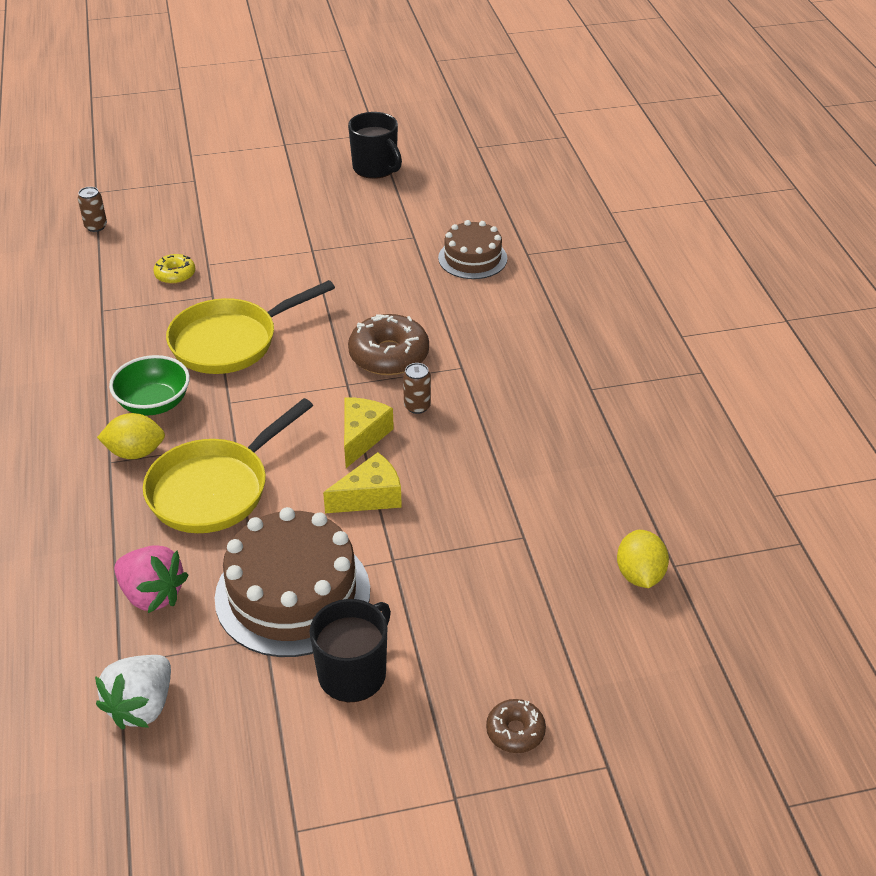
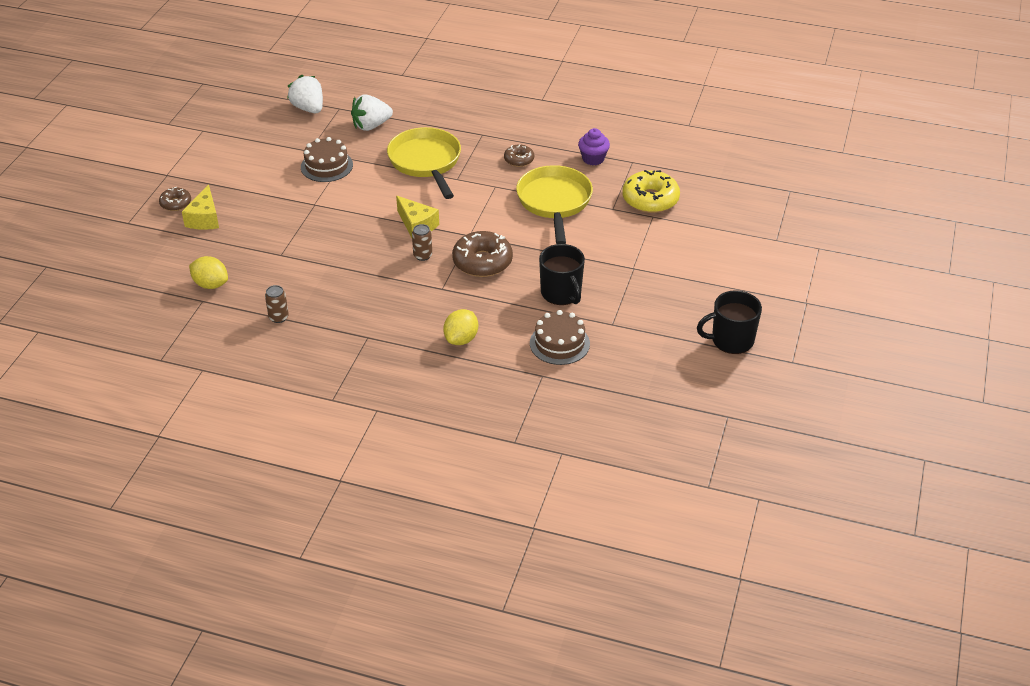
camera: 120 degrees right, 0 degrees up
(96, 226) = (739, 180): brown can -> brown can (278, 317)
(114, 342) = (593, 159): none -> purple cupcake
(135, 452) = (481, 144): yellow lemon -> yellow lemon (461, 339)
(152, 595) = (371, 126): pink strawberry -> white strawberry
(154, 403) = (519, 160): green bowl -> brown donut
(175, 274) = (650, 199): yellow donut -> yellow donut, size x1.82
(292, 594) = (326, 166): brown cake -> brown cake, size x0.59
(353, 673) = (260, 169): black mug -> black mug (561, 293)
(370, 497) = (366, 212): yellow cheese -> yellow cheese (205, 218)

